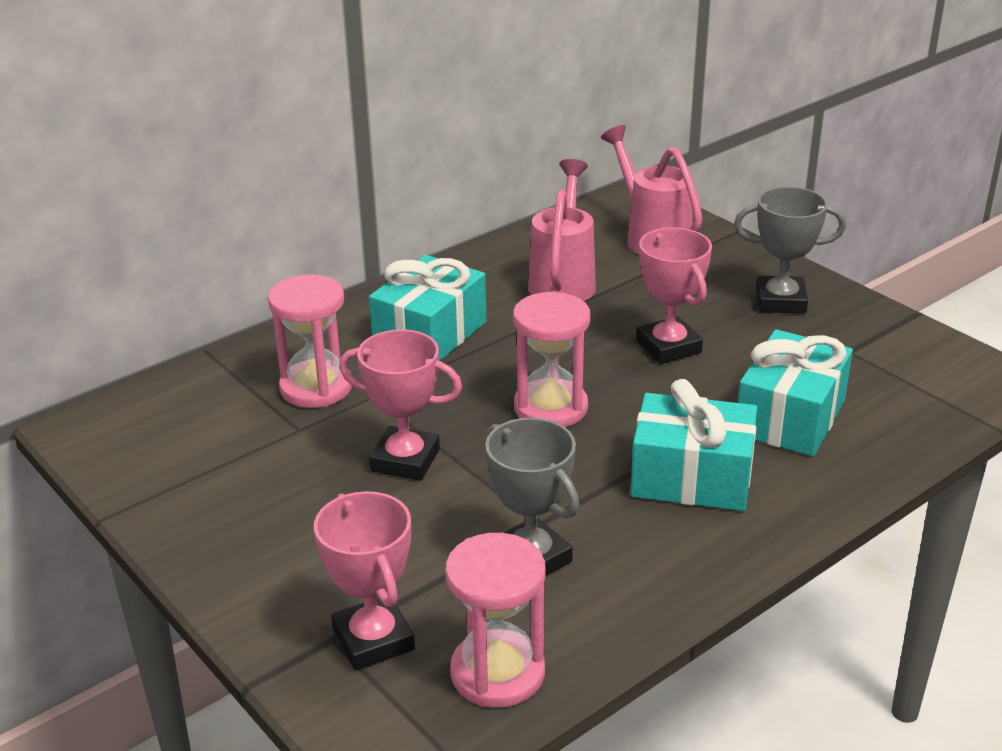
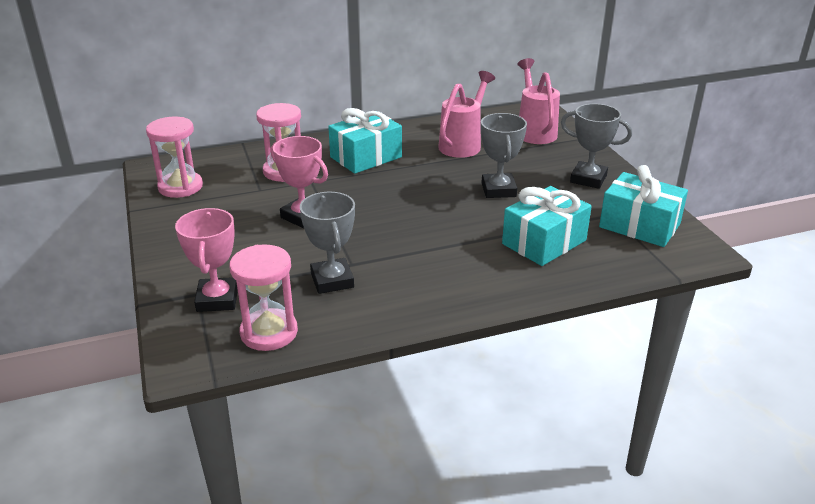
camera: 20 degrees right, 0 degrees up
(550, 408) = (404, 207): pink hourglass -> pink hourglass (180, 187)
(668, 347) = (498, 190): pink trophy -> grey trophy
(691, 478) = (457, 261): turquoise gift -> turquoise gift (639, 225)

